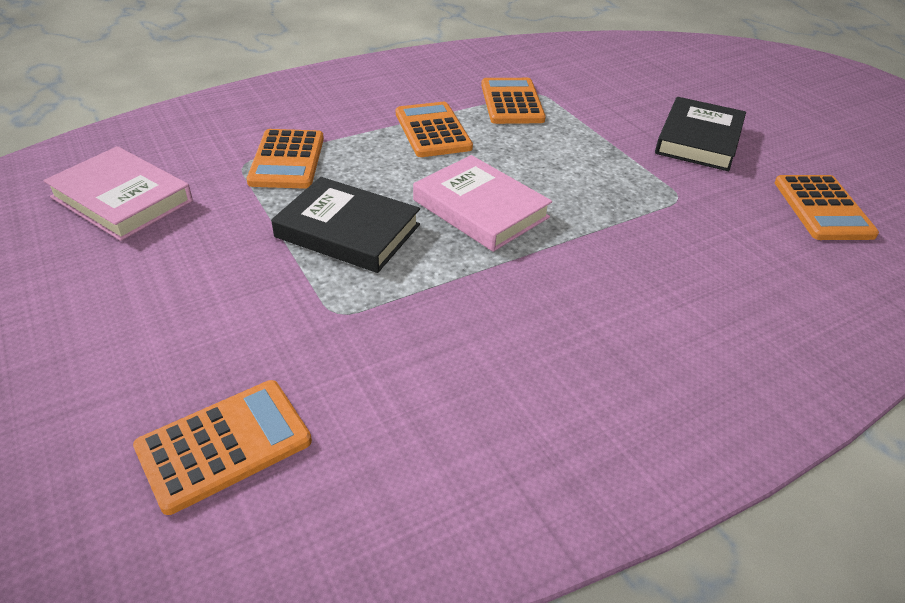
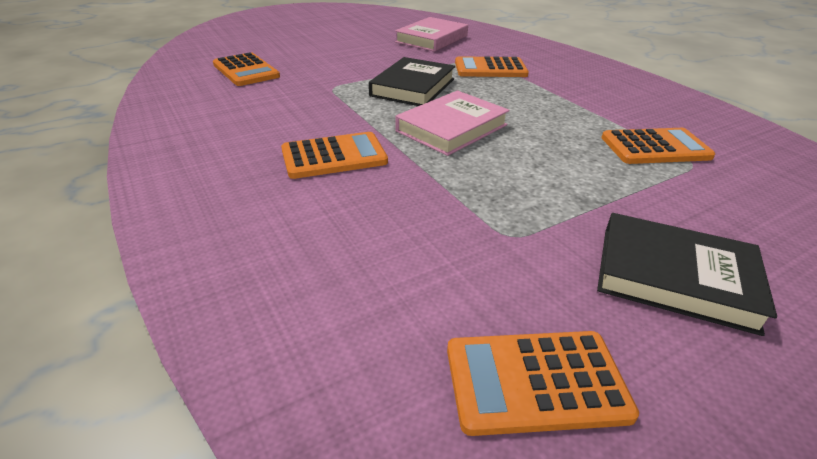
camera: 90 degrees right, 5 degrees down
(432, 131) = (565, 111): orange calculator -> orange calculator (334, 156)

